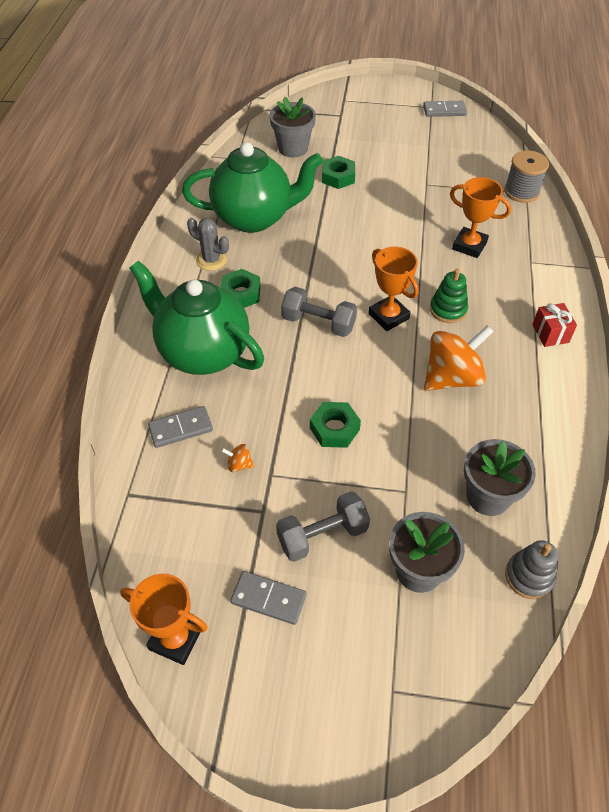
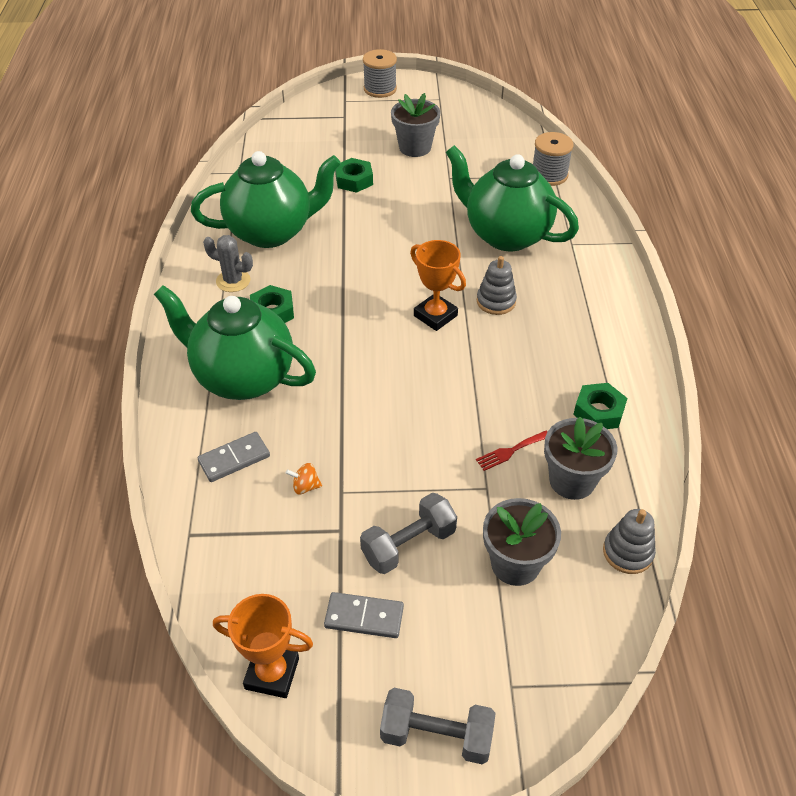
camera: 10 degrees left, 5 degrees down
(293, 148) = (299, 156): grey flower pot -> grey flower pot (415, 147)
(318, 323) = (362, 332): grey dumbbell -> grey dumbbell (436, 735)
(334, 428) = (400, 436): green nut -> green nut (598, 411)
(378, 92) = (380, 89): none -> grey spool
(434, 458) = (510, 451): none -> red fork
(444, 111) = (453, 101): grey domino -> none
(448, 310) = (496, 301): green stacking toy -> grey stacking toy
(452, 377) = (513, 368): orange spinning top -> none
(469, 246) = (506, 235): orange trophy -> green teapot
(550, 333) = (604, 312): red gift -> none

